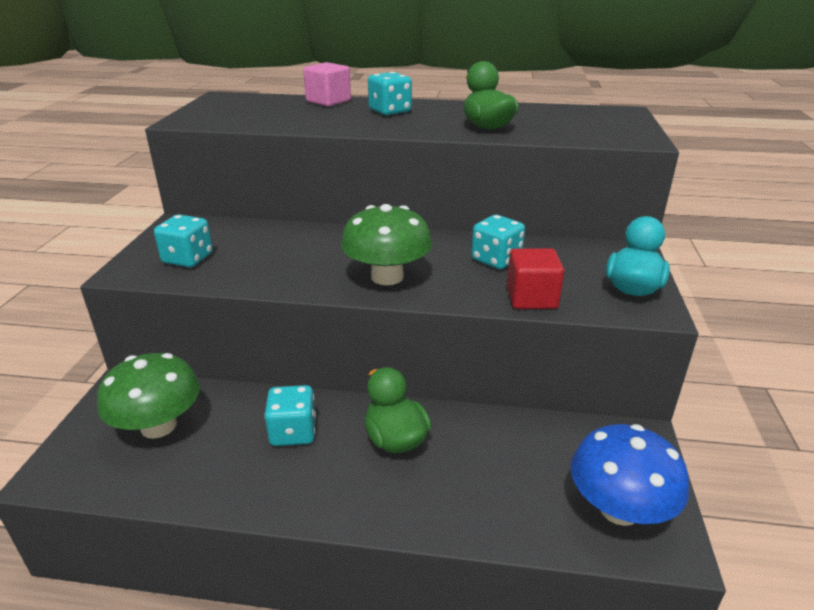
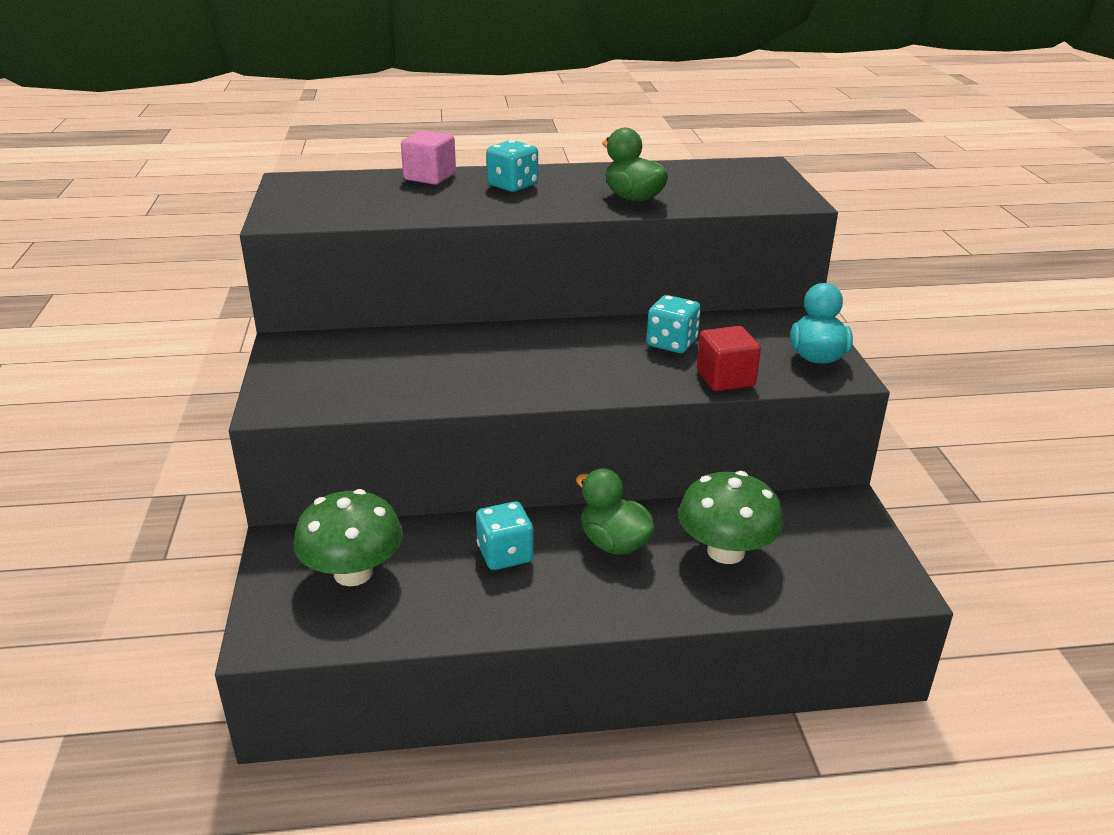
camera: 15 degrees left, 0 degrees up
(188, 259) = (333, 383): turquoise dice -> none
(387, 277) = (569, 375): green mushroom -> green mushroom (725, 551)
(619, 508) = (847, 567): blue mushroom -> none

